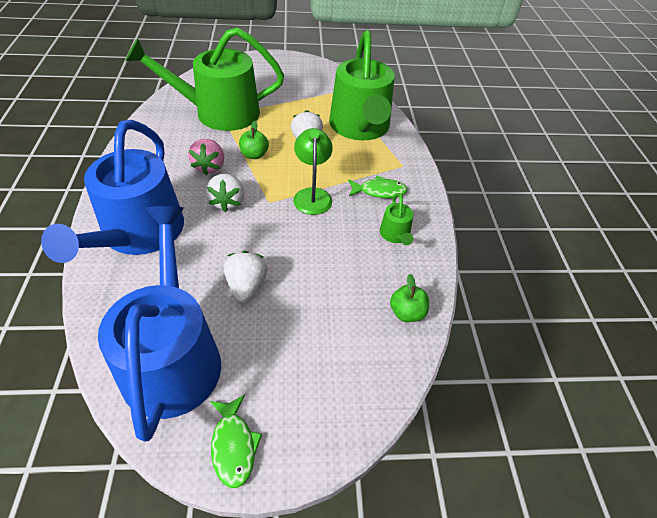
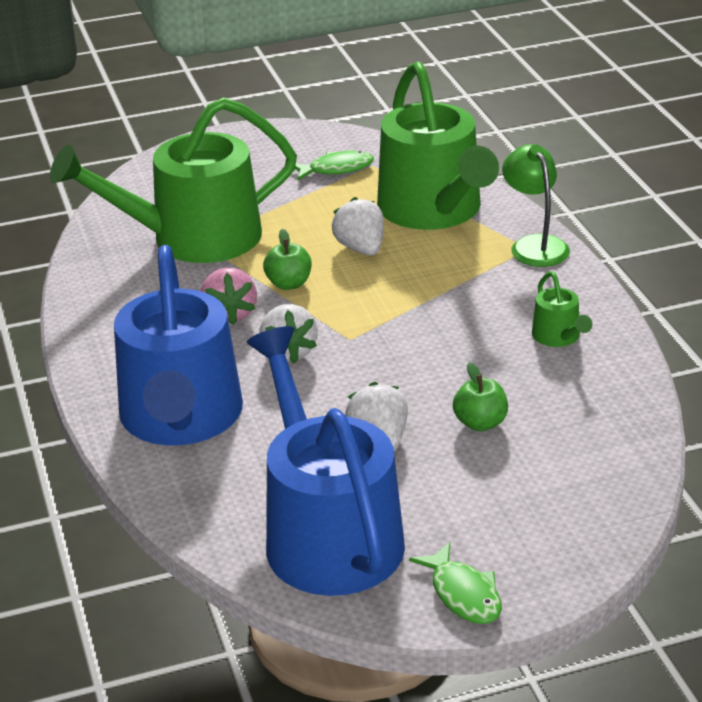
camera: 10 degrees left, 15 degrees down
(312, 195) = (410, 316): green lamp -> green lamp (535, 245)
(379, 191) = (508, 289): green fish -> green fish (336, 169)
(406, 313) = (616, 419): green apple -> green apple (480, 423)

